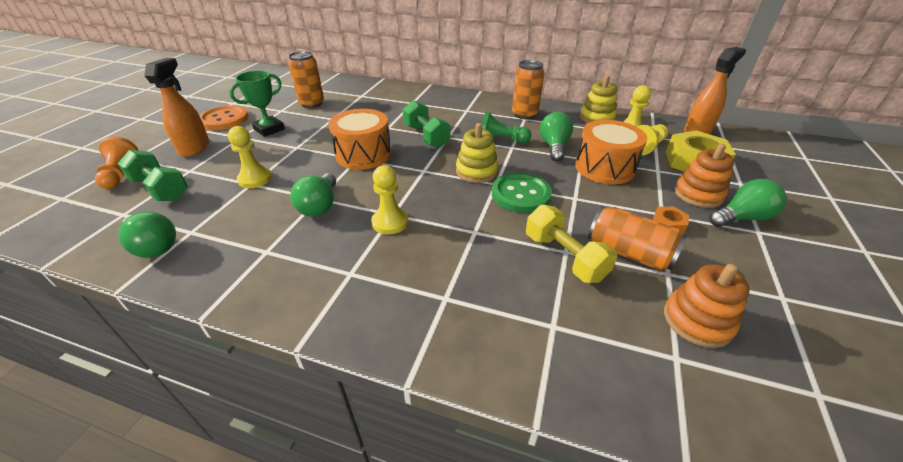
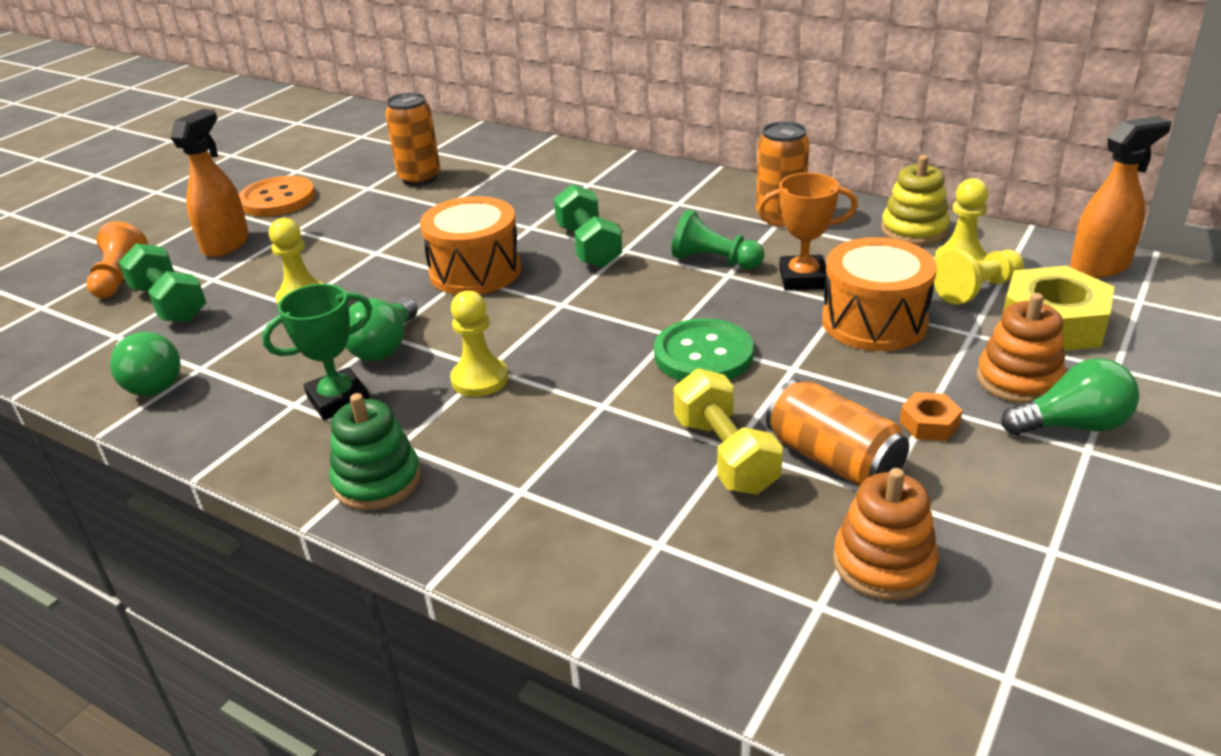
camera: 15 degrees right, 5 degrees down
(269, 129) = (341, 220): green trophy -> green trophy (338, 400)
(342, 303) = (377, 481): none -> green stacking toy
(476, 171) = (647, 312): yellow stacking toy -> none
(554, 147) = (803, 279): green light bulb -> orange trophy

